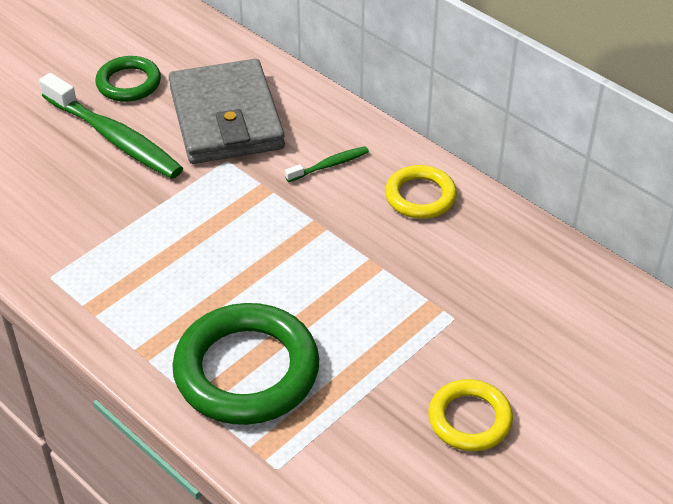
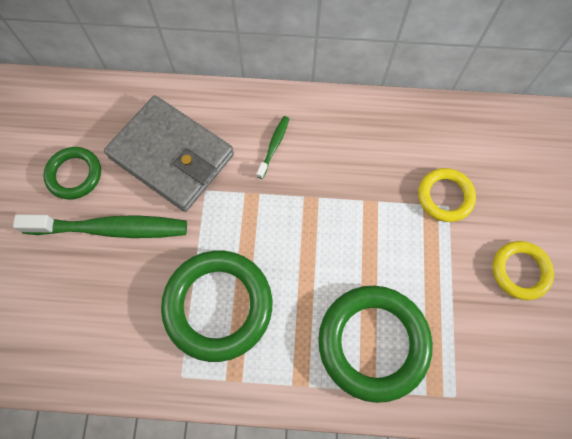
camera: 40 degrees left, 25 degrees up
(139, 248) = (218, 306): none -> green ring
(420, 196) = (349, 130): yellow ring -> yellow ring (445, 196)

